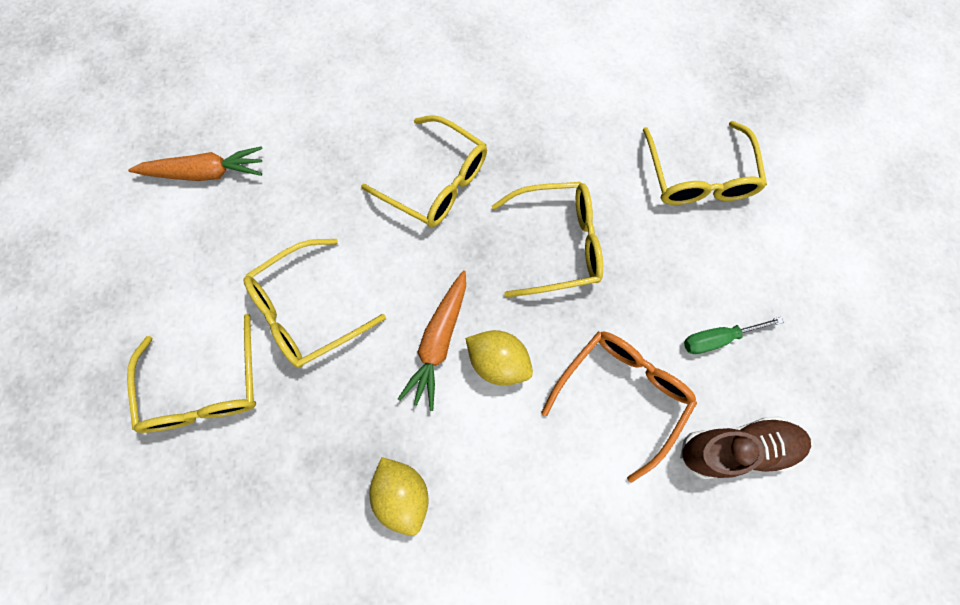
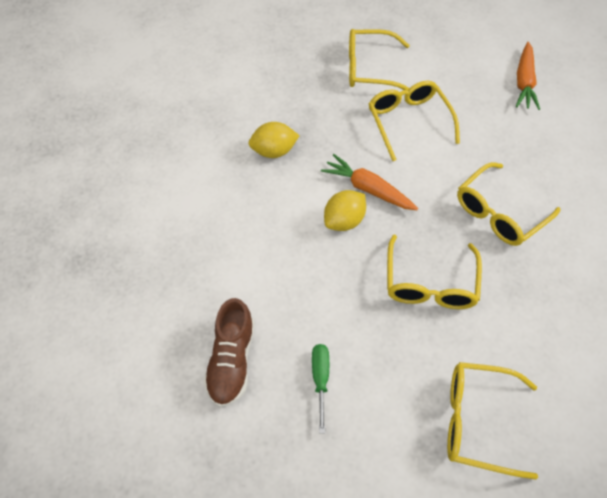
camera: 105 degrees right, 15 degrees down
(621, 394) = (297, 293): orange glasses -> none

